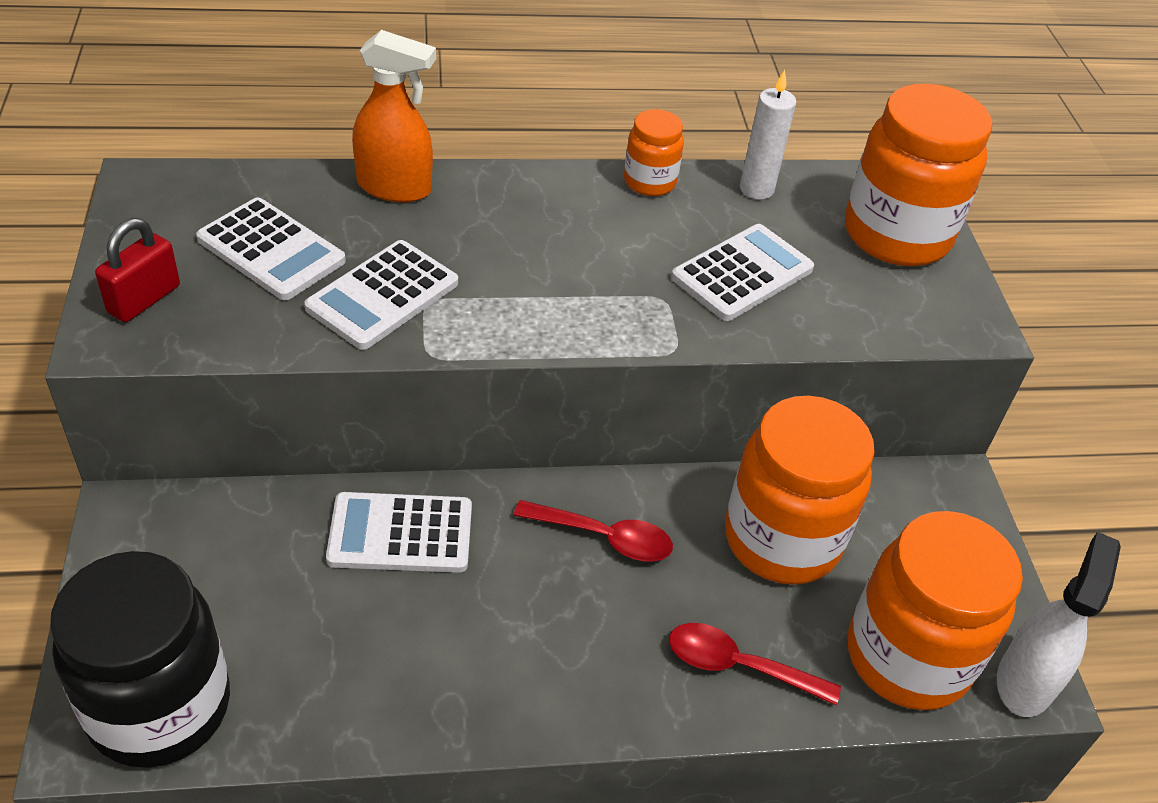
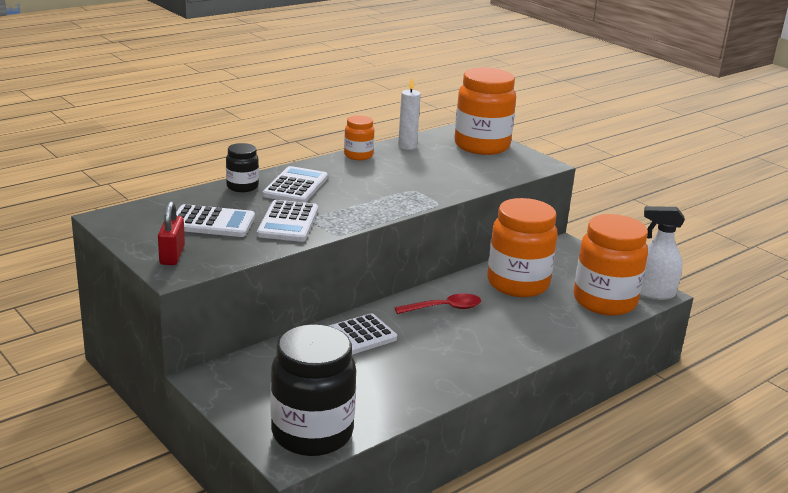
camera: 30 degrees left, 20 degrees down
(394, 187) = (242, 187): orange spray bottle -> black jar
(738, 666) = (545, 327): red spoon -> none
(742, 273) = (435, 173): white calculator -> white calculator (295, 186)
(1025, 681) = (653, 293): white spray bottle -> white spray bottle turned 75 degrees counterclockwise

